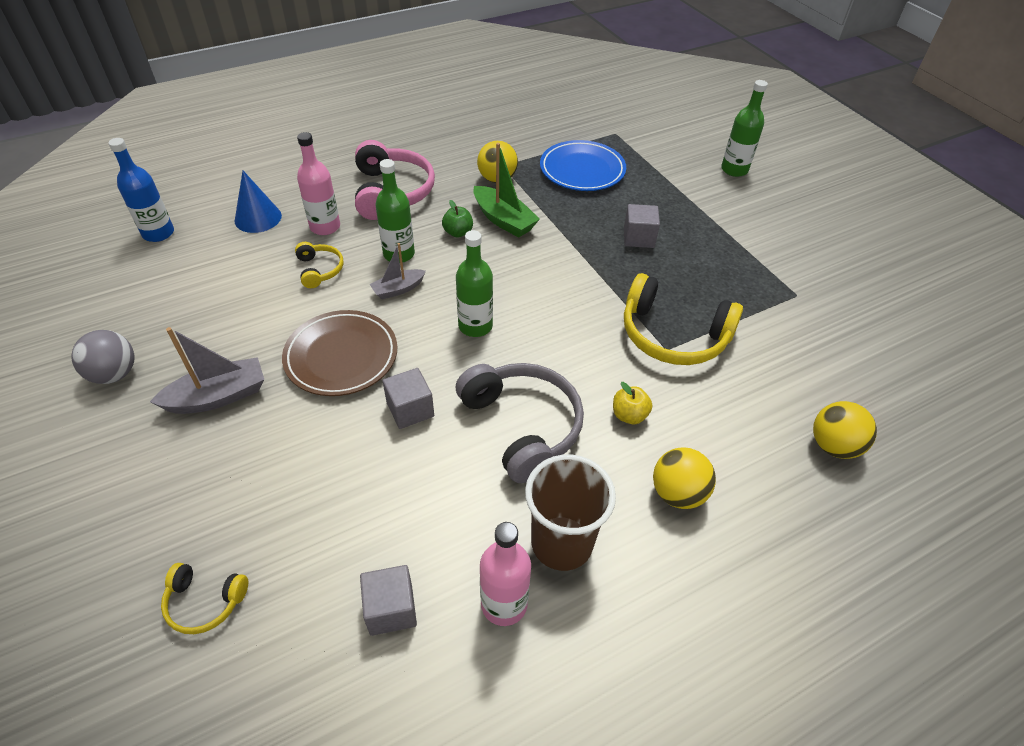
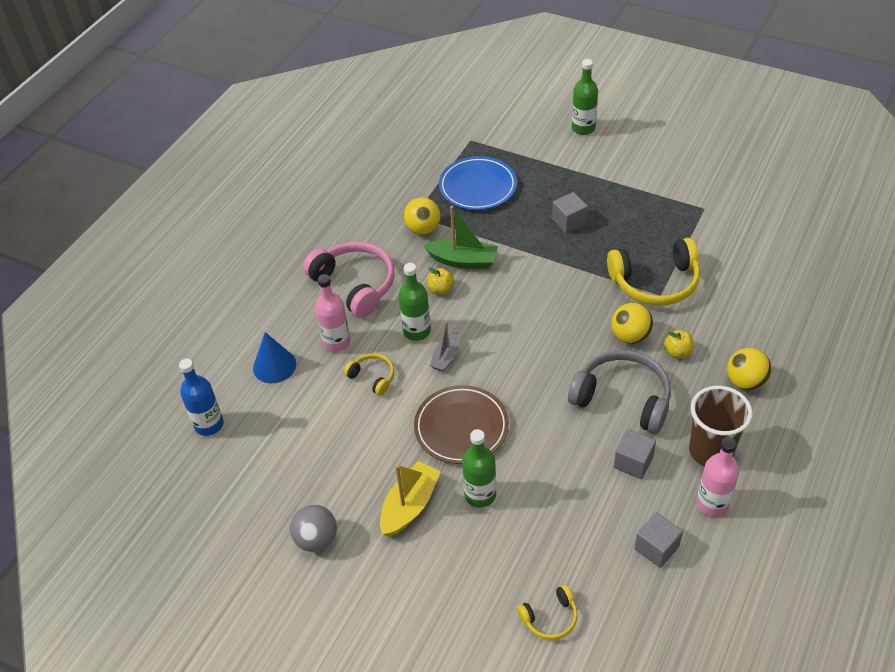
camera: 30 degrees left, 0 degrees up
(218, 396) = (410, 505): grey boat -> yellow boat
(410, 409) = (545, 432): grey cube -> grey cube (633, 462)
(458, 232) = (441, 289): green apple -> yellow apple
(475, 326) = (526, 352): green bottle -> green bottle (480, 495)
(833, 446) = (802, 300): yellow ball -> yellow ball (630, 336)

